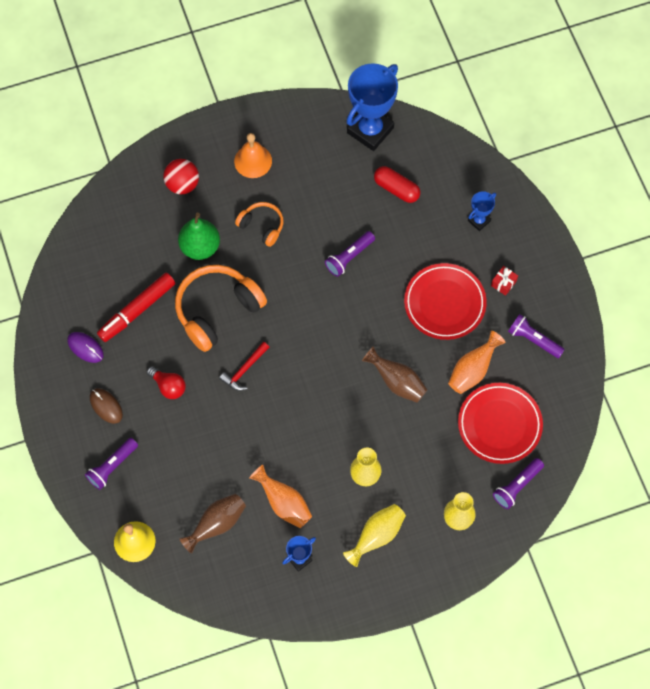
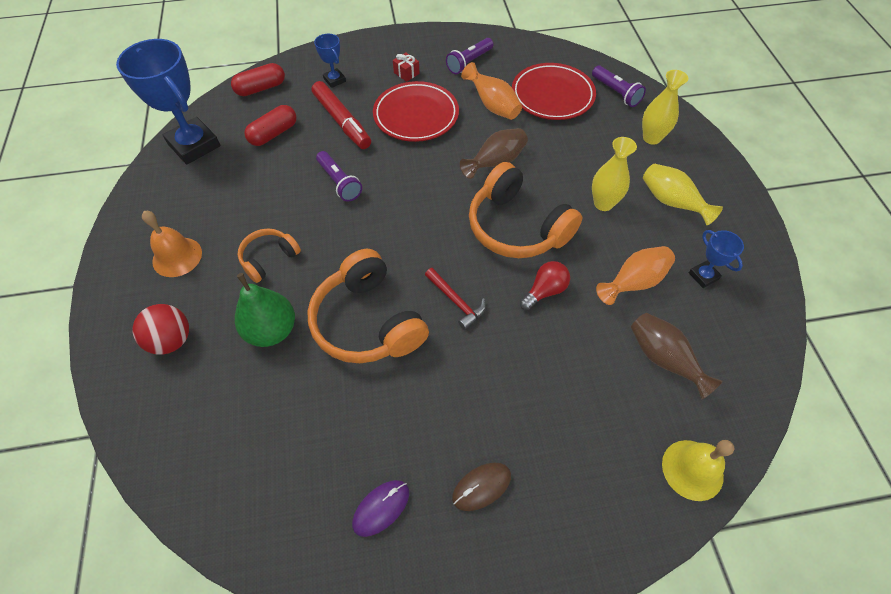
camera: 80 degrees left, 10 degrees down
(112, 466) = (577, 488): purple flashlight -> none
(137, 310) = (340, 423): red marker -> red marker (342, 121)
(168, 386) = (464, 394): red light bulb -> red light bulb (545, 291)
(325, 407) = (517, 227): none -> orange headphones
(453, 160) = (261, 88): none -> red capsule

